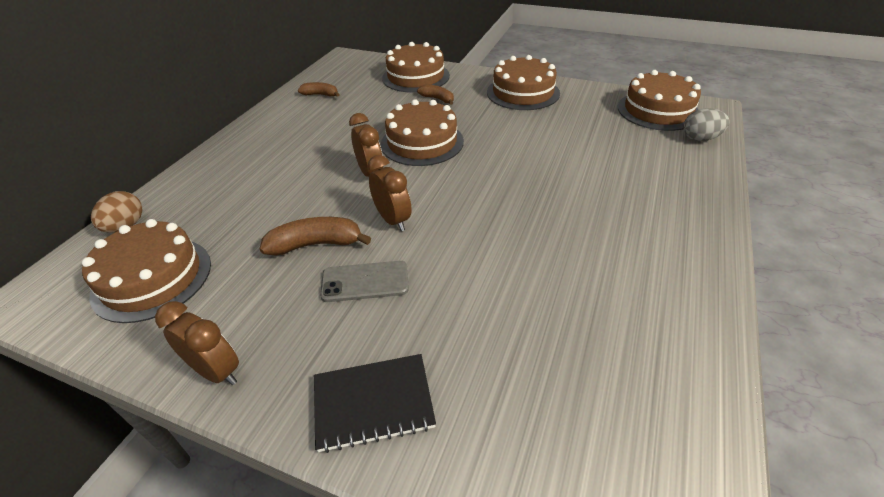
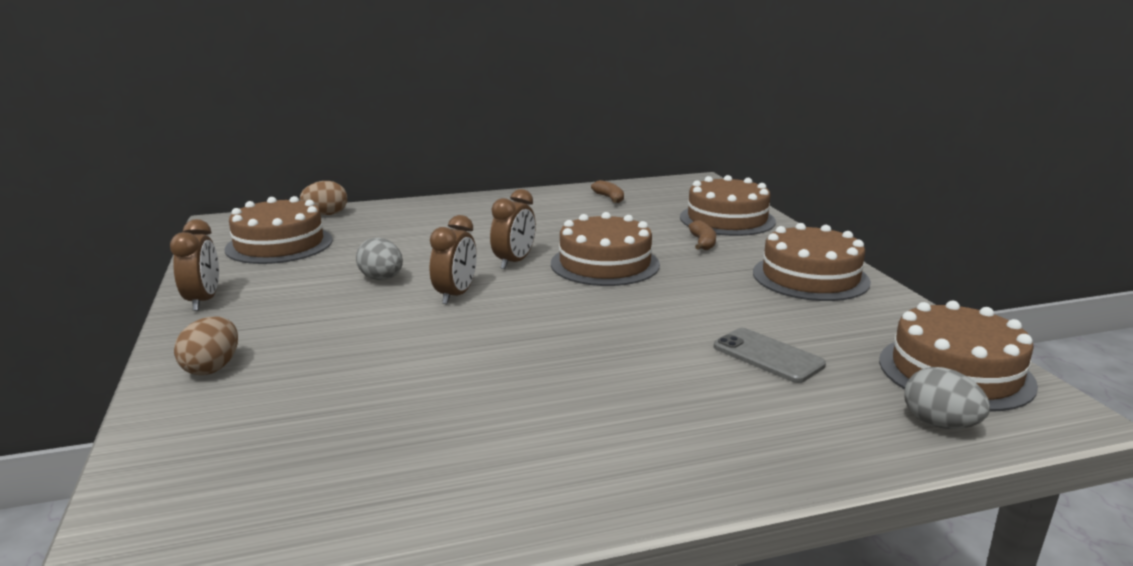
camera: 50 degrees right, 20 degrees down
(316, 244) = (381, 279): brown banana -> grey egg
(365, 282) = (354, 314): grey phone -> grey phone (768, 356)
(373, 403) = (212, 368): black notebook -> brown egg

